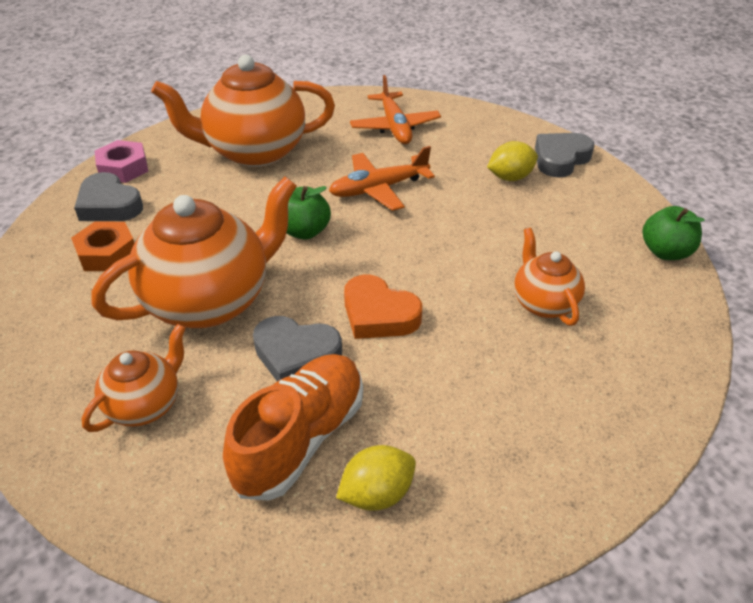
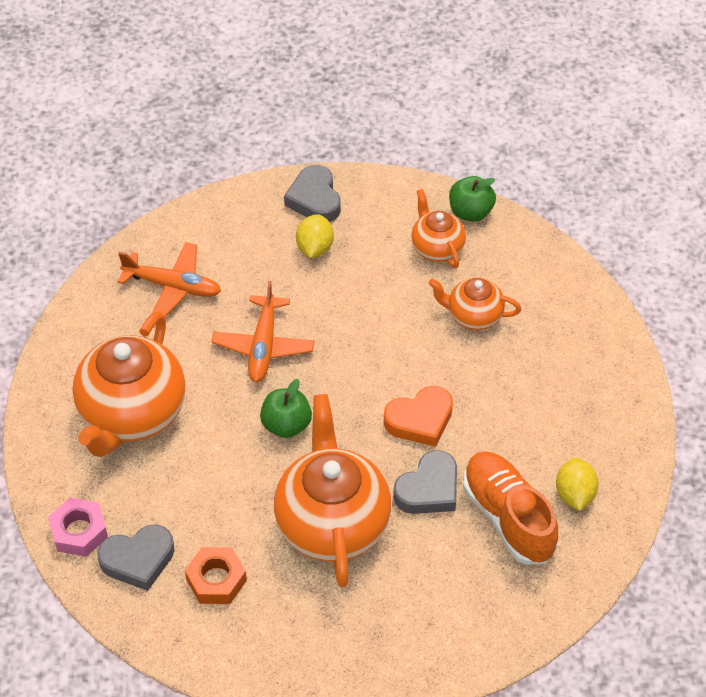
camera: 60 degrees left, 10 degrees up
(145, 405) = (421, 599): orange teapot -> orange teapot (436, 248)

